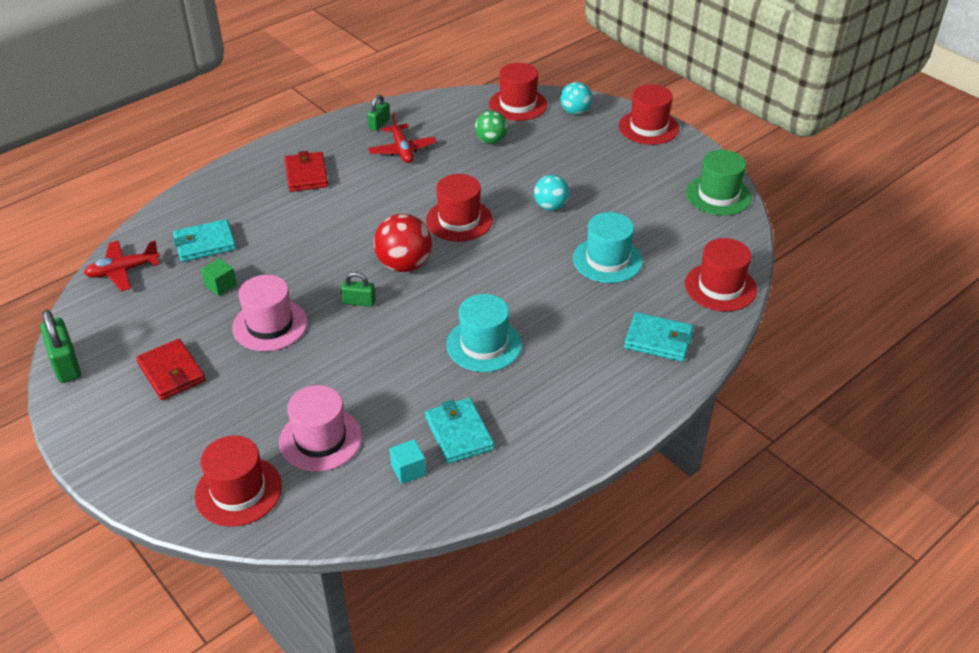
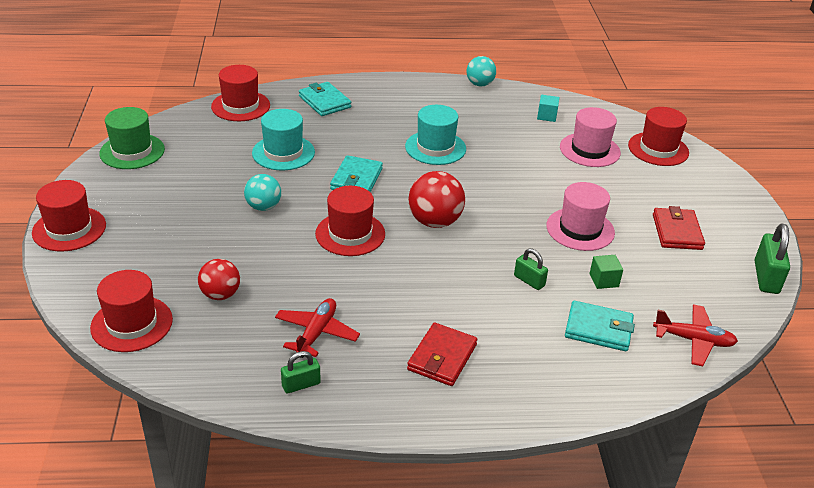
camera: 145 degrees left, 5 degrees down
(359, 302) = (497, 212): green padlock -> green padlock (529, 281)
(459, 433) = (501, 117): turquoise wallet -> turquoise wallet (356, 179)
(491, 141) = (220, 294): green ball -> red ball
(575, 112) = (96, 282): turquoise ball -> turquoise ball (480, 84)

